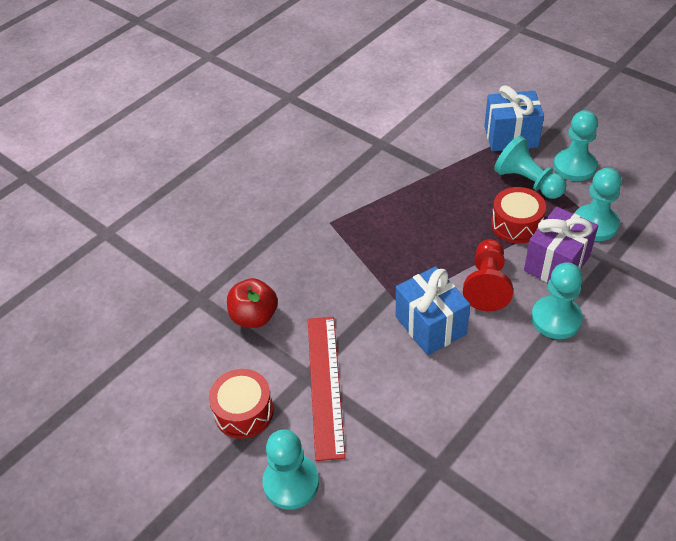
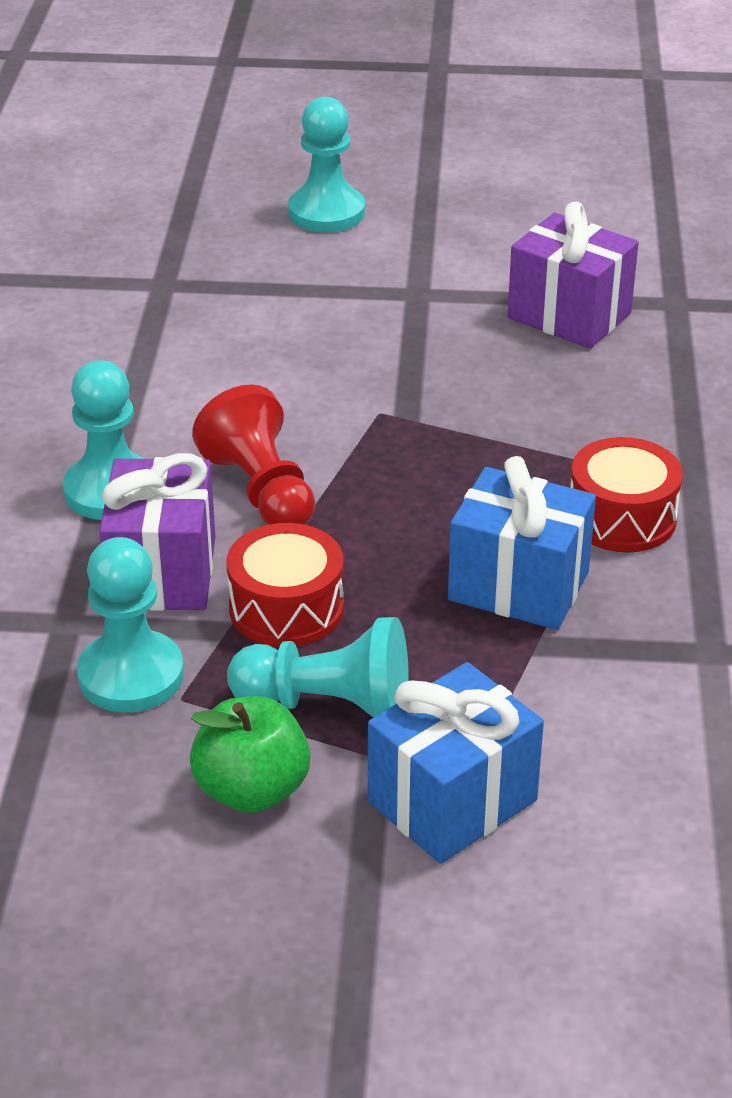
camera: 140 degrees right, 10 degrees down
(244, 412) = (455, 237): red drum -> red drum (622, 517)
(254, 317) = (569, 315): red apple -> purple gift
(325, 384) = (384, 294): red ruler -> none
(430, 325) = (303, 405): blue gift -> blue gift (518, 586)
(574, 166) = (252, 790): turquoise pawn -> green apple

